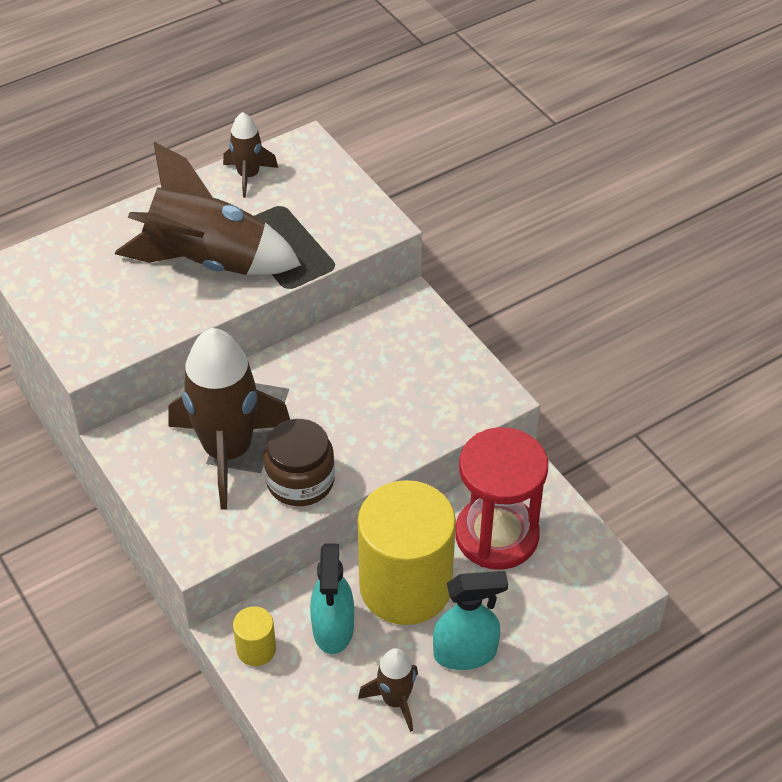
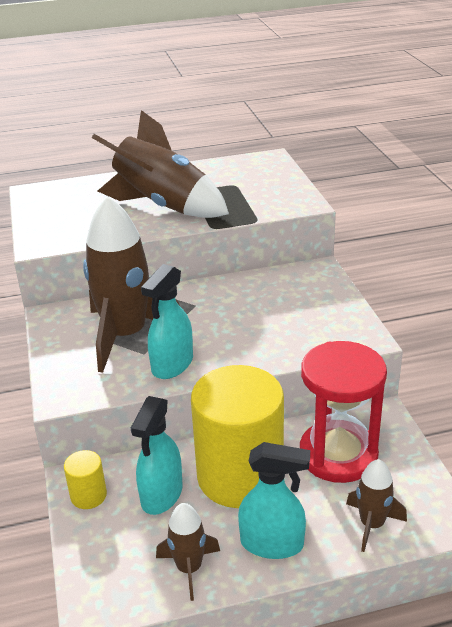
camera: 20 degrees right, 15 degrees down
(248, 176) = (219, 168): brown rocket -> brown rocket (372, 524)
(300, 481) = (172, 365): brown jar -> turquoise spray bottle

